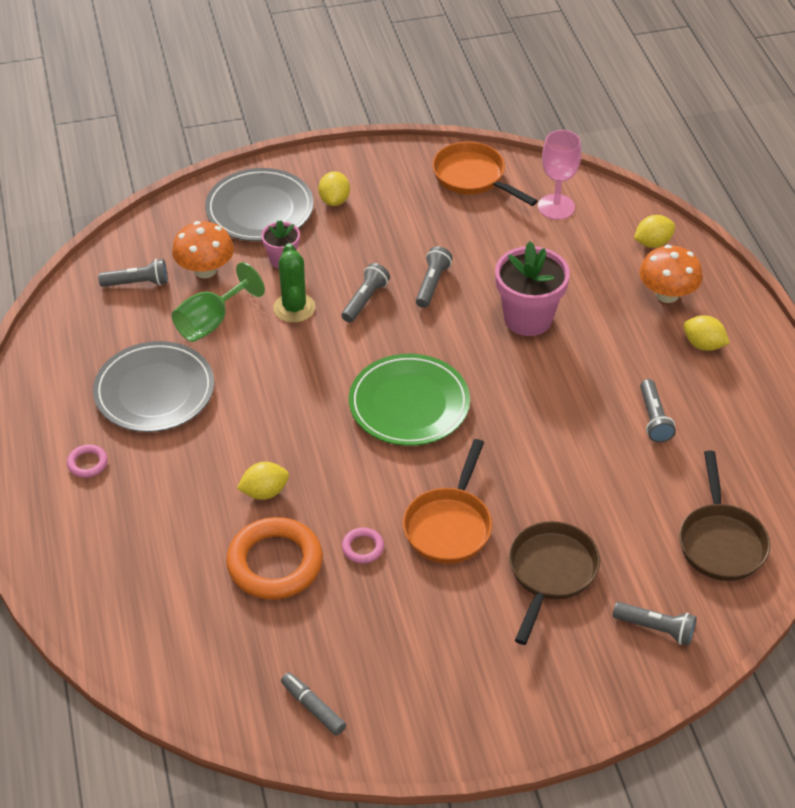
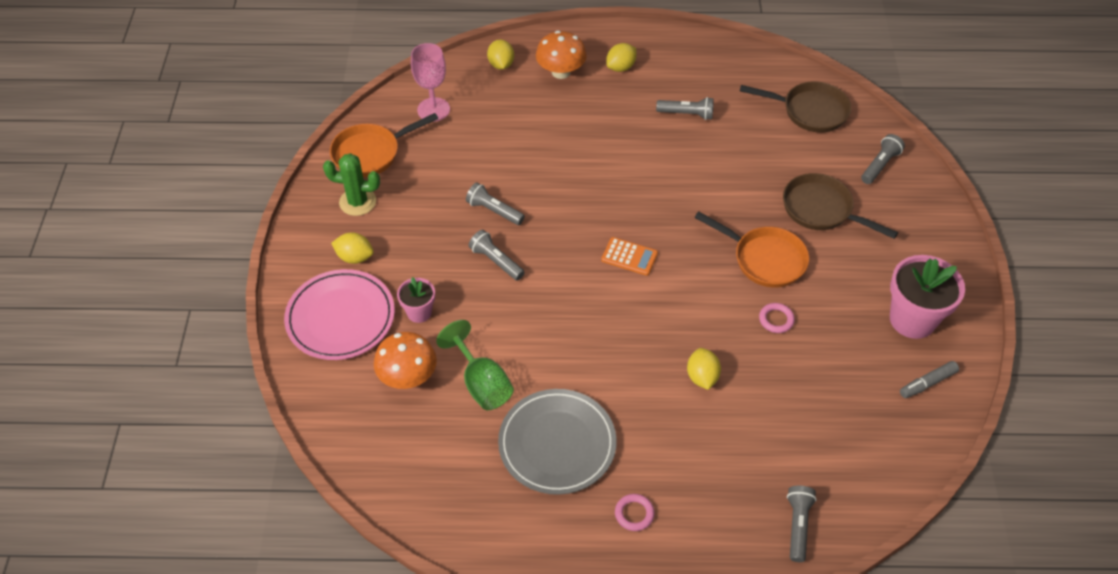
camera: 75 degrees left, 5 degrees up
(137, 283) = (403, 438): grey flashlight -> grey flashlight (797, 526)
(259, 209) = (340, 318): grey plate -> pink plate
(275, 563) = (781, 383): orange ring -> none
(294, 308) = (486, 315): green cactus -> green cactus (357, 202)
(409, 404) = (629, 257): green plate -> orange calculator
(528, 318) = (557, 159): pink flower pot -> pink flower pot (912, 319)

